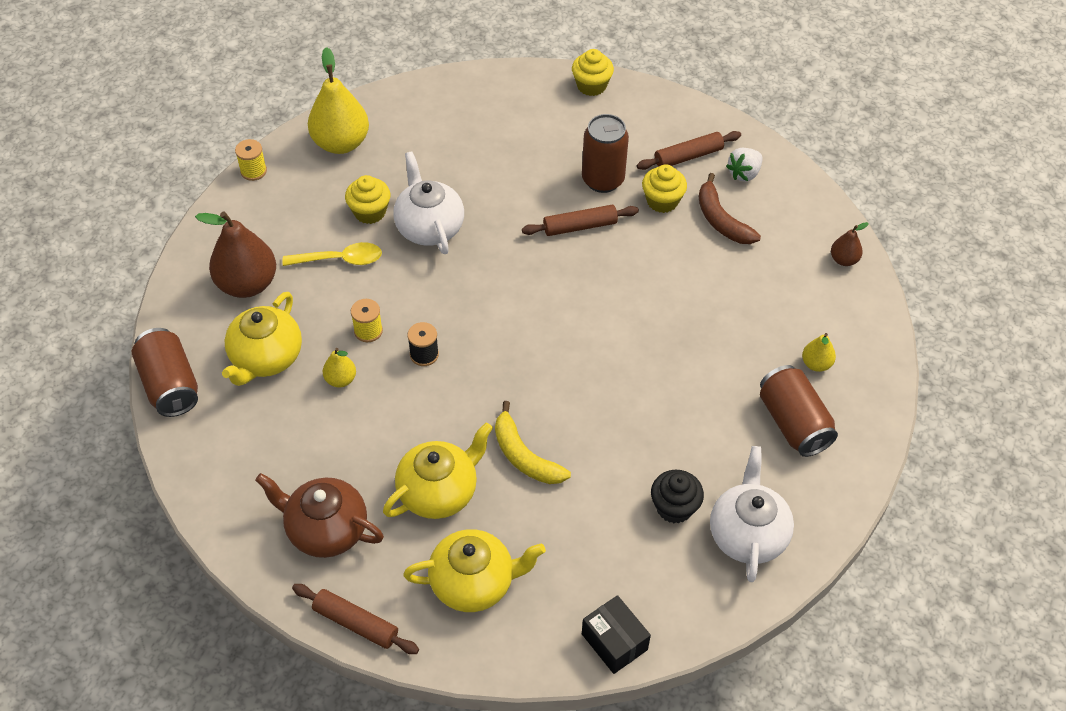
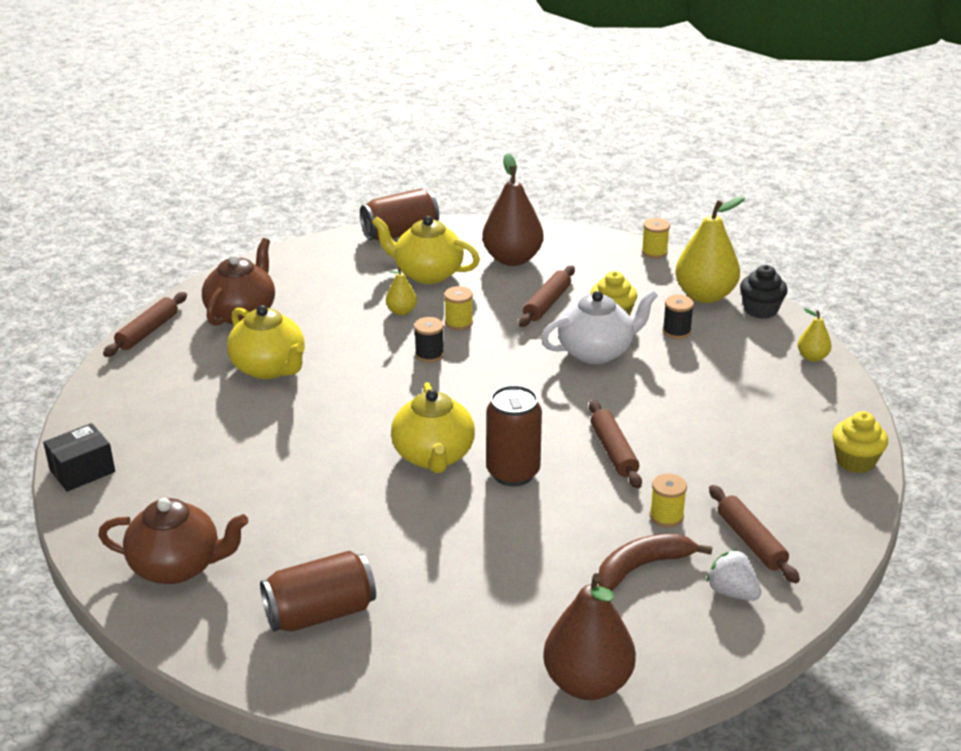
camera: 90 degrees right, 20 degrees down
(340, 259) = (547, 303): yellow spoon -> brown rolling pin
(400, 169) = (676, 331): none -> black spool
(474, 583) = (169, 389): yellow teapot -> yellow teapot (433, 456)
(524, 456) = (302, 416): yellow banana -> none
(603, 180) = (692, 469): brown can -> brown can (513, 473)
(662, 201) = (666, 516): yellow cupcake -> yellow spool
(674, 507) = (223, 514): black cupcake -> black cupcake (760, 310)
(747, 534) = (177, 566): white teapot -> brown teapot
(816, 364) = (408, 640): yellow pear -> yellow pear (812, 357)
(844, 260) = (587, 683): brown pear -> brown pear, size x2.06

